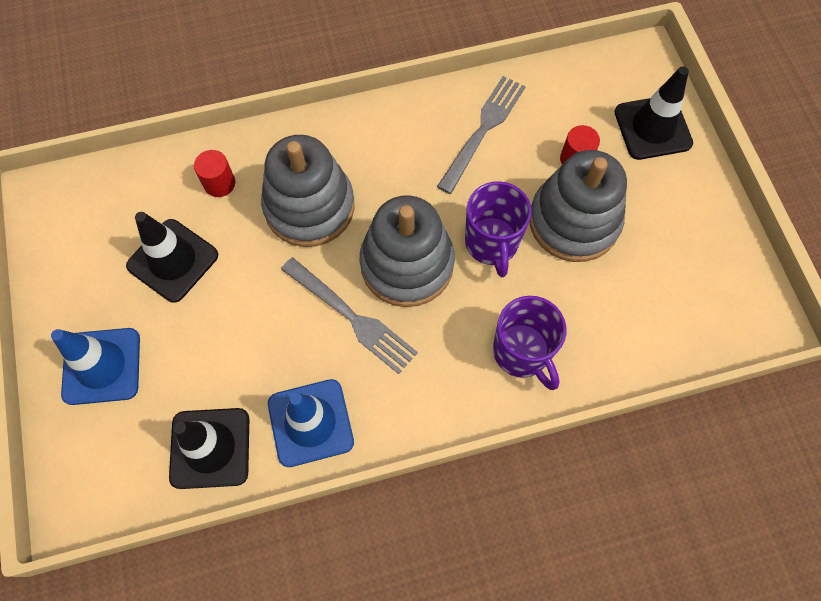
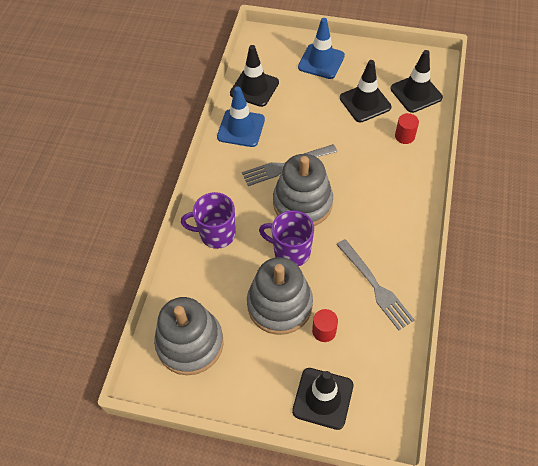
camera: 120 degrees right, 10 degrees down
(123, 198) = (416, 93): none -> black traffic cone
(309, 207) = (366, 172): grey stacking toy -> grey stacking toy (190, 343)

